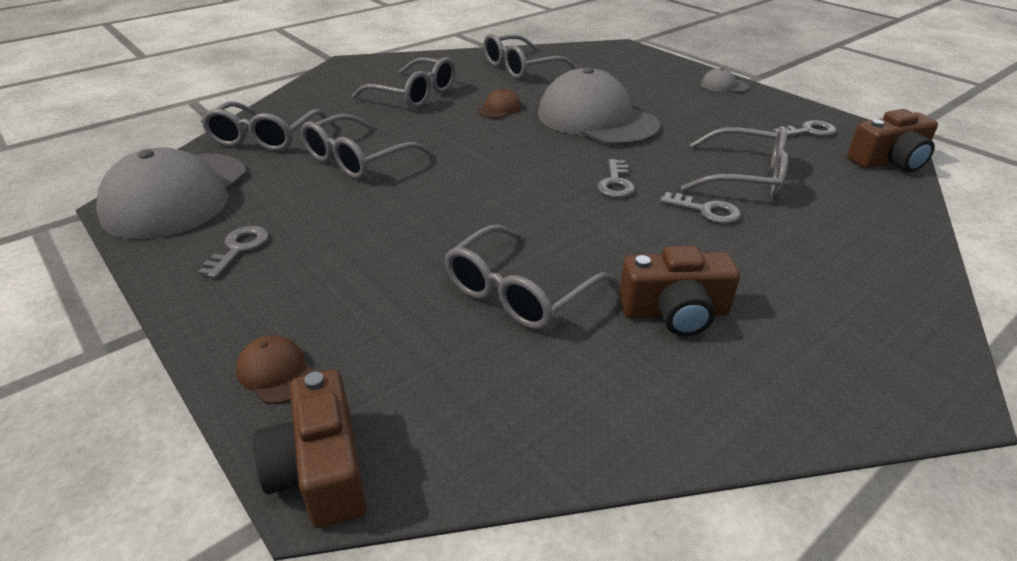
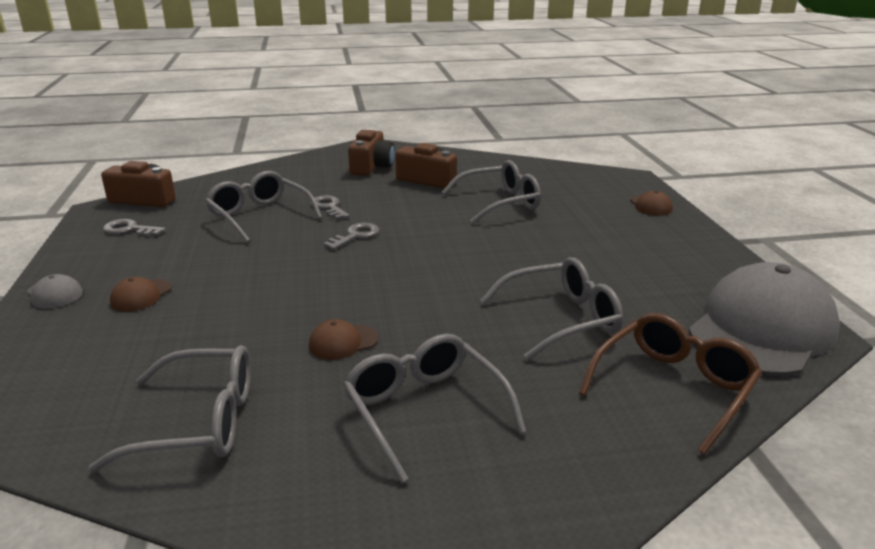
camera: 150 degrees left, 10 degrees down
(239, 249) = (683, 266): grey key -> none
(264, 137) = (673, 388): grey glasses -> brown glasses
(321, 470) = (630, 179): brown camera -> brown camera (372, 167)
(596, 119) = (267, 293): grey cap -> none
(672, 98) = (141, 295): none -> brown cap

